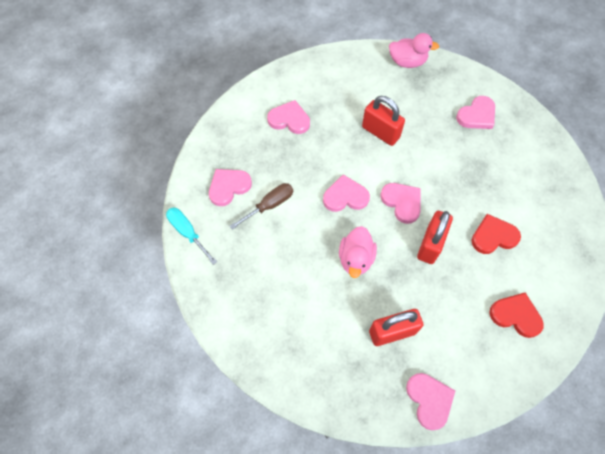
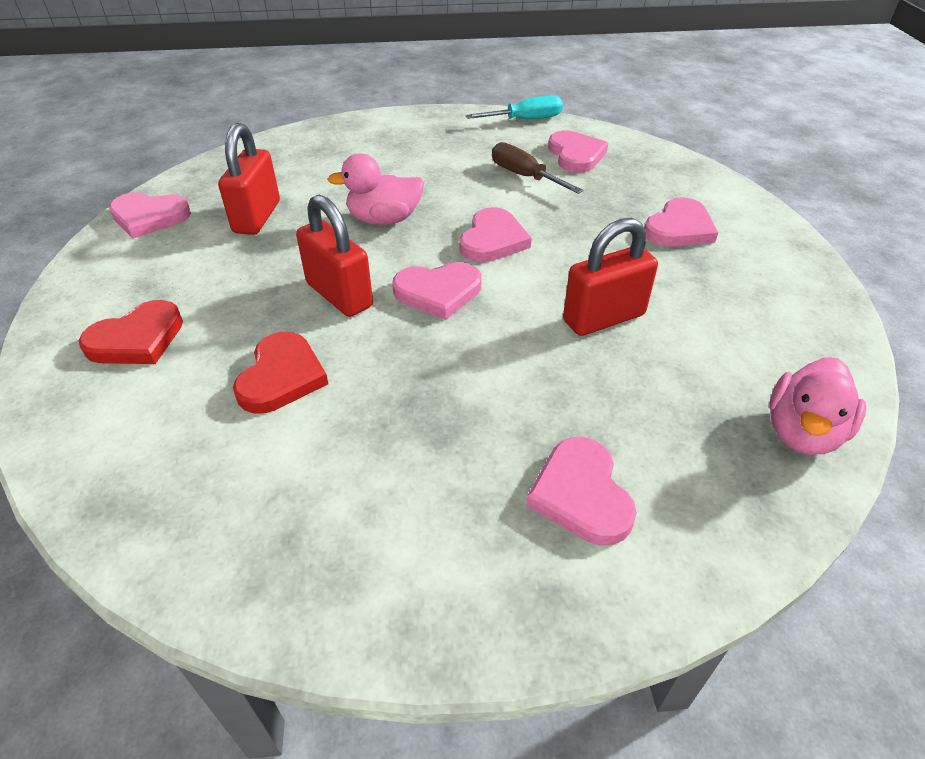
camera: 115 degrees right, 20 degrees down
(269, 205) = (524, 176): brown screwdriver -> brown screwdriver turned 150 degrees clockwise
(355, 259) = (384, 219): pink duck -> pink duck turned 45 degrees counterclockwise

